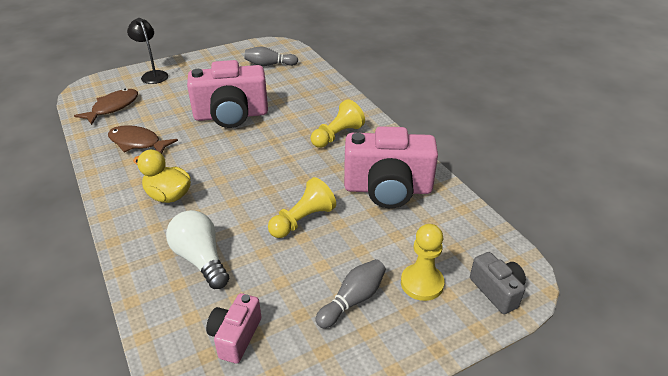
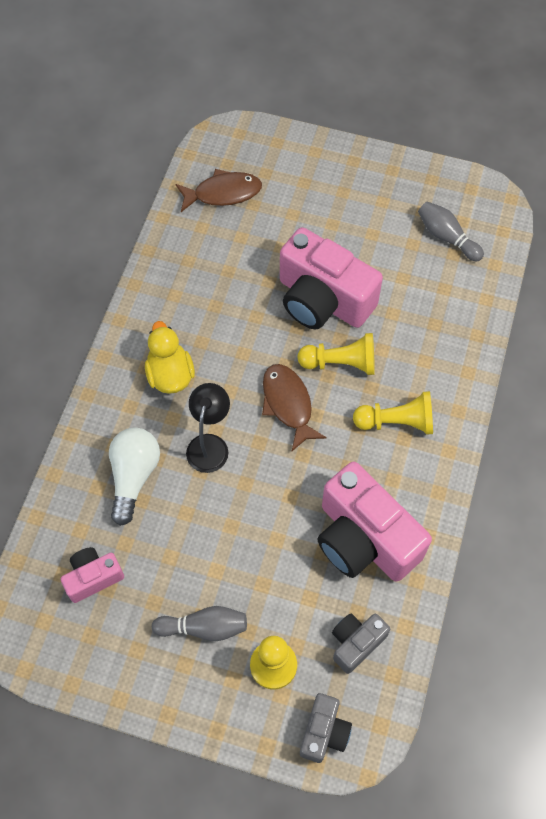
camera: 45 degrees right, 25 degrees up
(137, 143) = (202, 273): brown fish -> brown fish (288, 404)
(153, 75) = (305, 160): black lamp -> black lamp (209, 444)
(302, 220) = (250, 506): yellow pawn -> yellow pawn (340, 363)
(450, 235) = (356, 643): none -> grey camera

